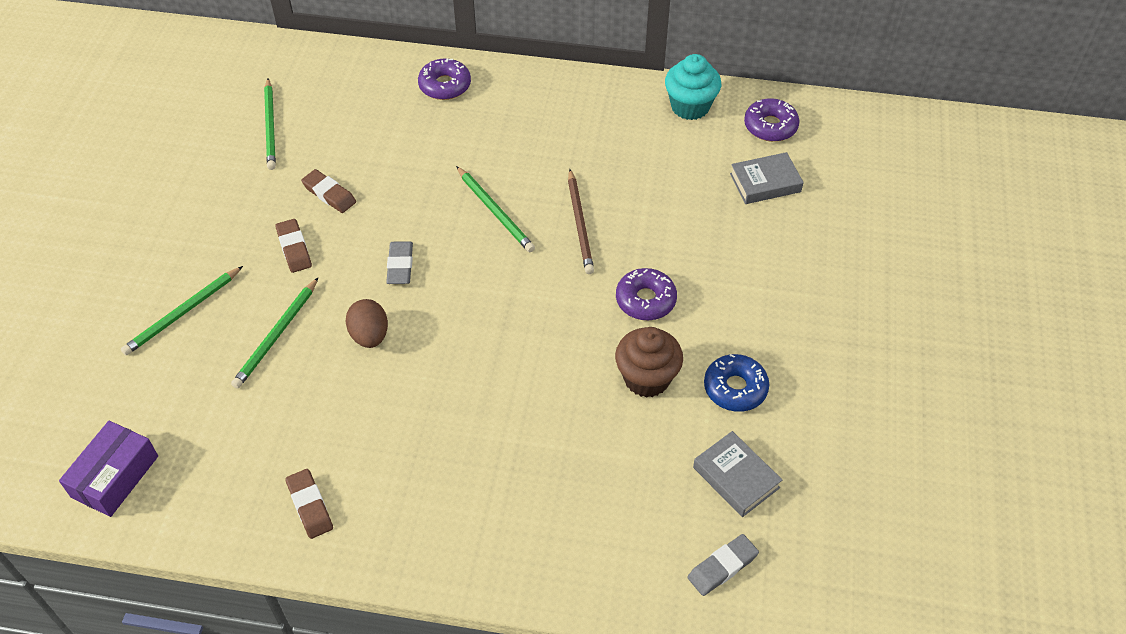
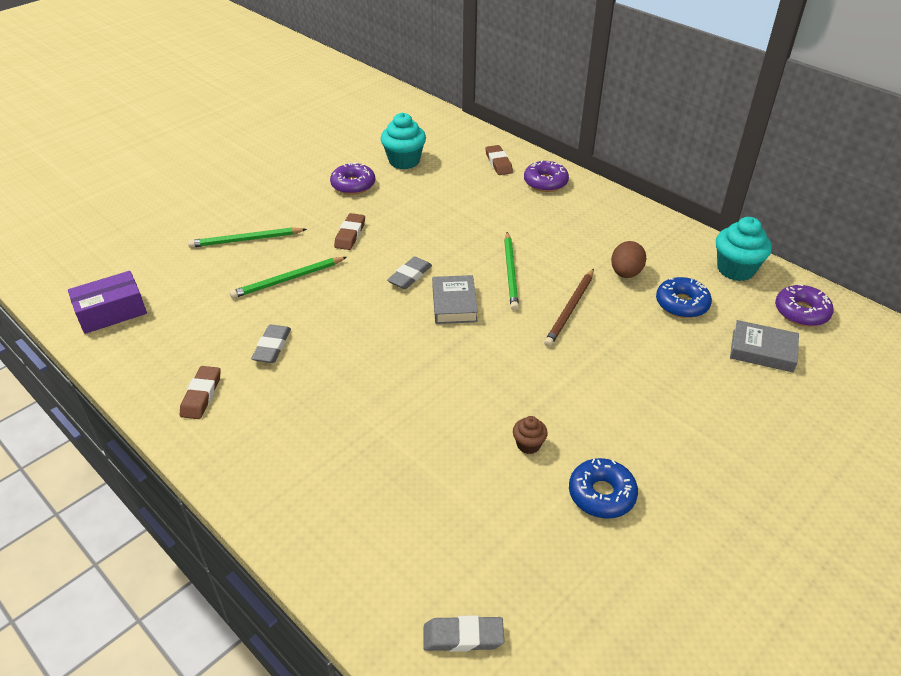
camera: 35 degrees right, 10 degrees down
(270, 126) = (404, 161): green pencil -> turquoise cupcake
(329, 194) = (404, 213): brown eraser -> brown eraser (498, 163)
(332, 417) = (272, 347): none -> grey eraser
(369, 335) = (347, 309): brown egg -> brown egg (625, 273)
(645, 300) = (578, 387): purple donut -> purple donut (353, 185)
(646, 378) = (528, 445): brown cupcake -> brown cupcake, size x0.52
(670, 168) = (682, 304): none -> blue donut
(736, 477) = (540, 568): grey book -> grey book (454, 304)

